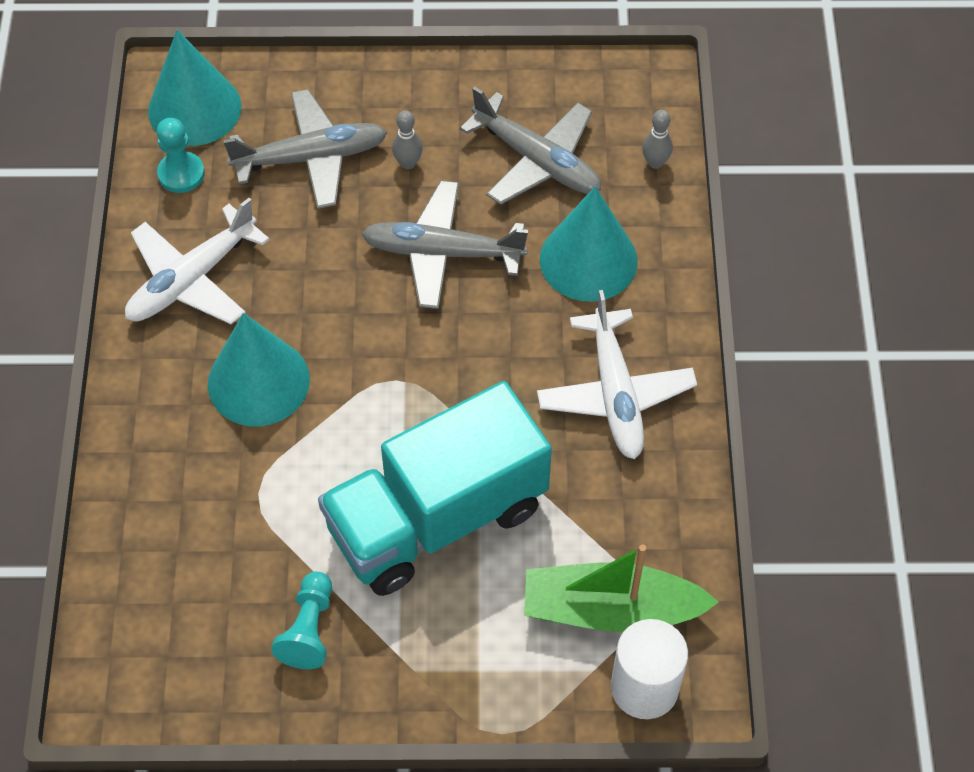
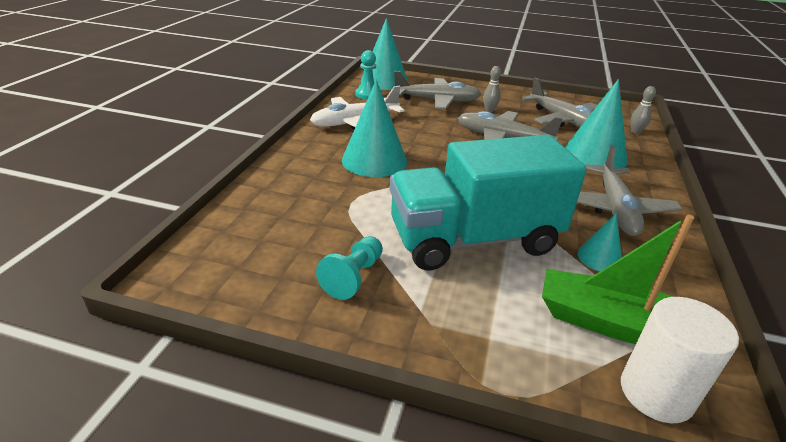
camera: 15 degrees right, 25 degrees down
(593, 503) = (599, 258): none -> turquoise cone
(615, 394) = (615, 209): white plane -> grey plane

